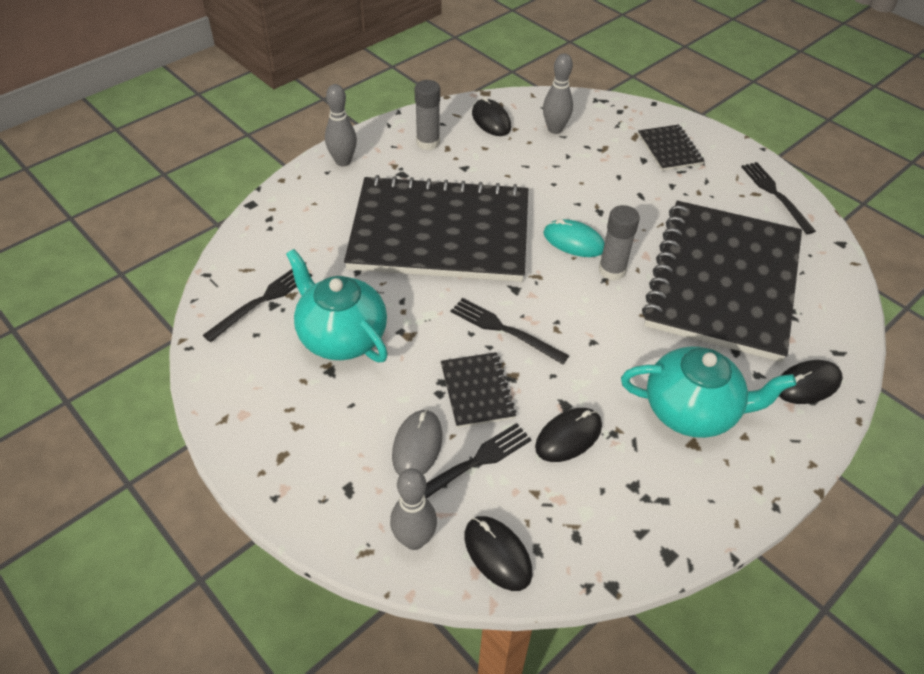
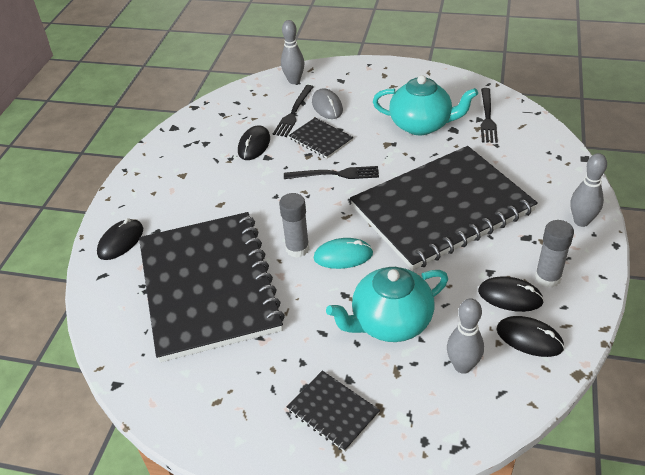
camera: 150 degrees right, 5 degrees down
(497, 554) = (253, 93): black mouse -> black mouse (510, 296)
(692, 411) = (191, 190): turquoise teapot -> turquoise teapot (390, 322)
(775, 195) = (196, 411): black fork -> none

